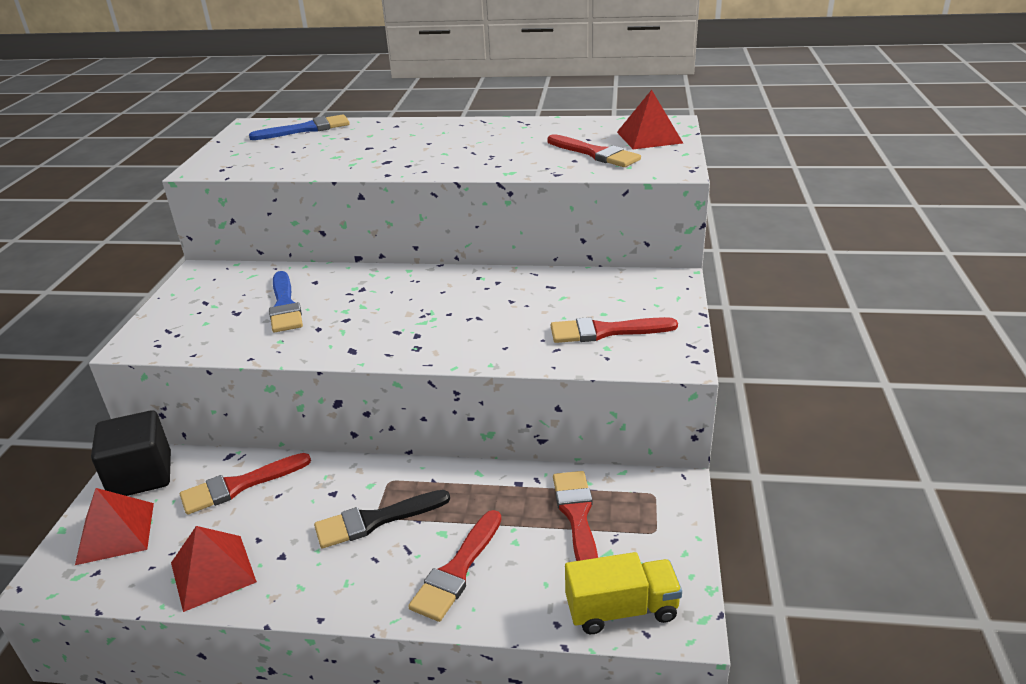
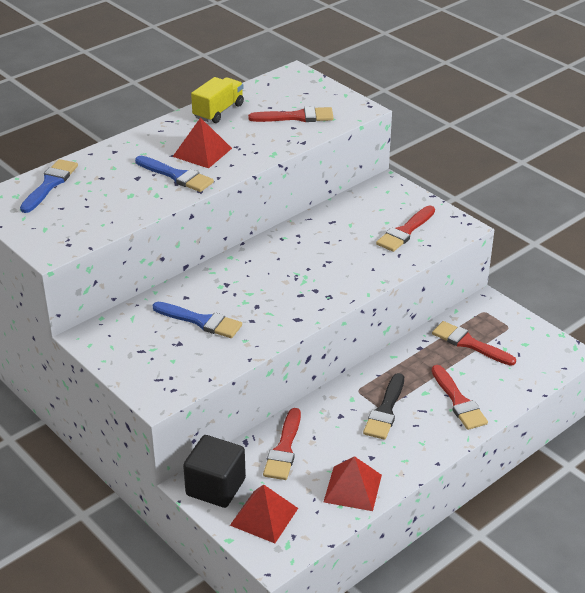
camera: 50 degrees left, 5 degrees up
(397, 157) = (177, 176): none -> blue brush
(621, 610) = (543, 366): yellow truck -> yellow truck (218, 111)
(649, 137) = (303, 90): red pyramid -> red pyramid (202, 152)

